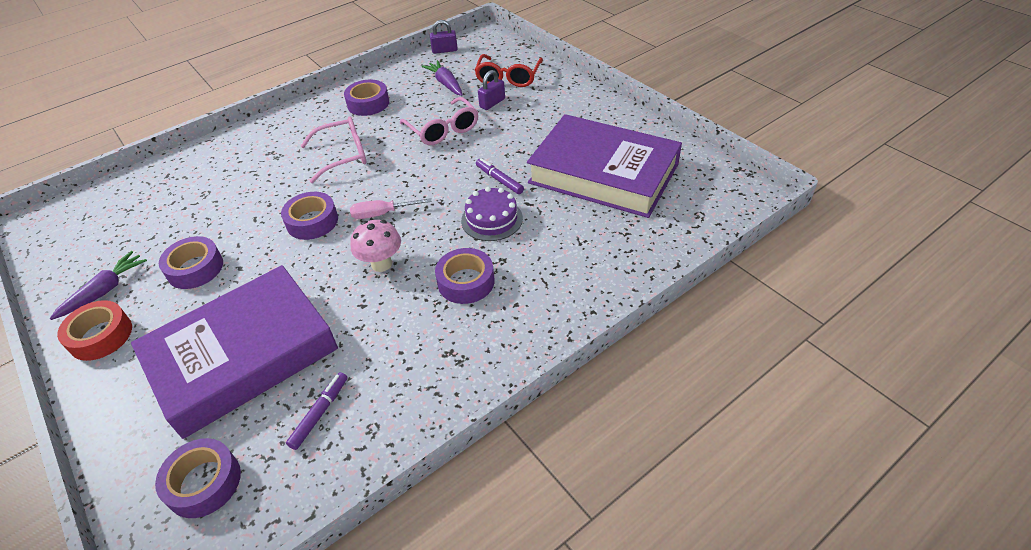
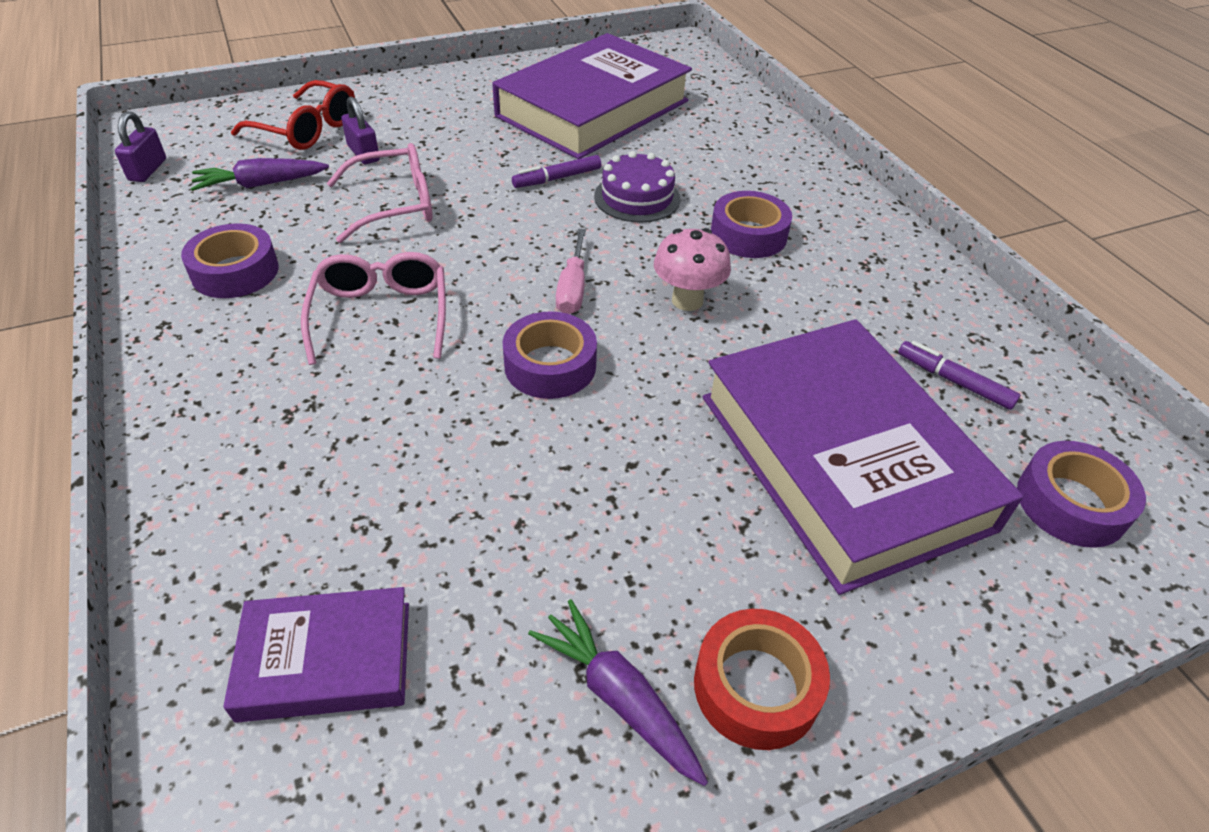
camera: 80 degrees left, 0 degrees up
(137, 206) = (326, 660): none -> purple book
(195, 268) = (608, 531): purple tape -> none

